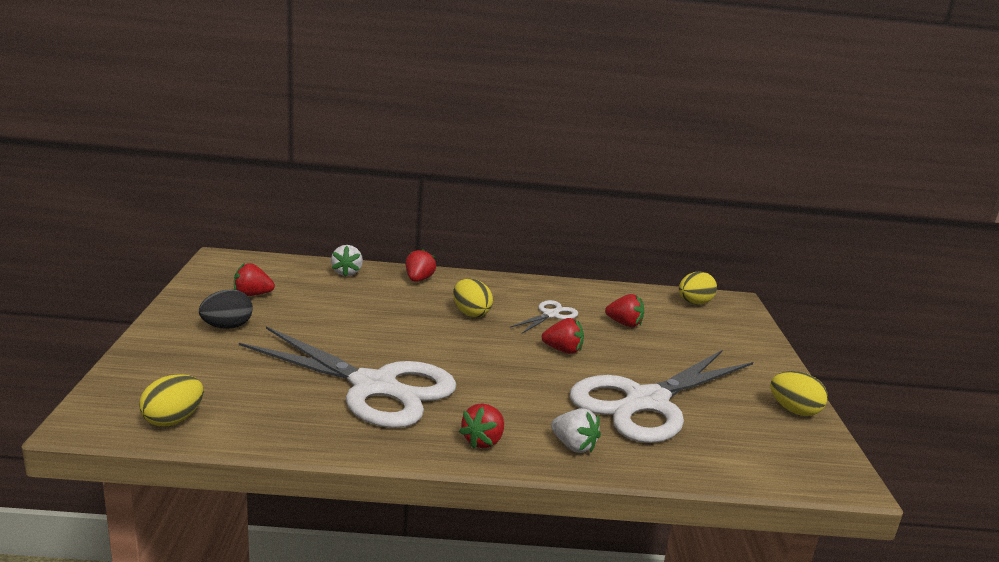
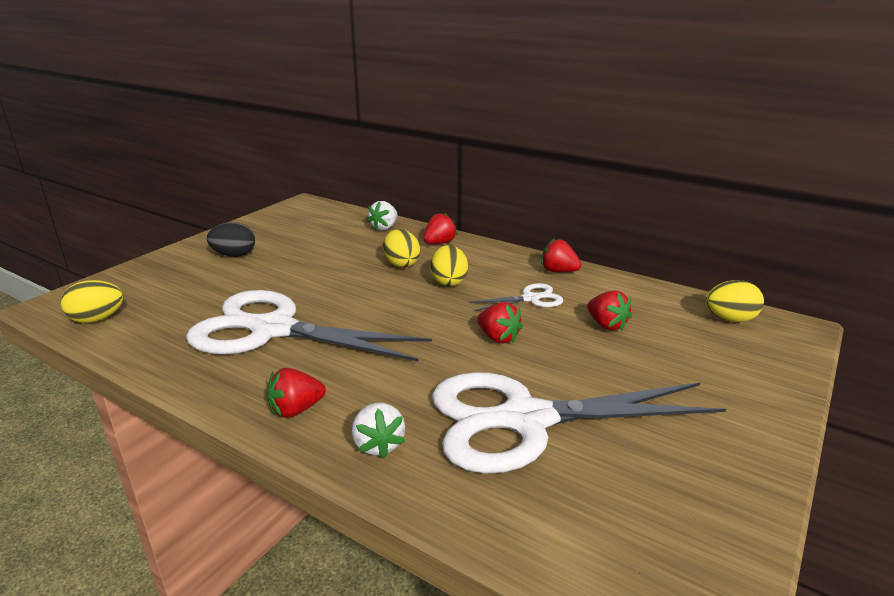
camera: 35 degrees right, 5 degrees up
(252, 295) = (286, 234): red strawberry -> red strawberry (558, 271)
(374, 387) = (273, 330): white scissors -> white scissors turned 135 degrees clockwise
(794, 410) = (729, 492): yellow egg -> yellow egg (401, 264)

